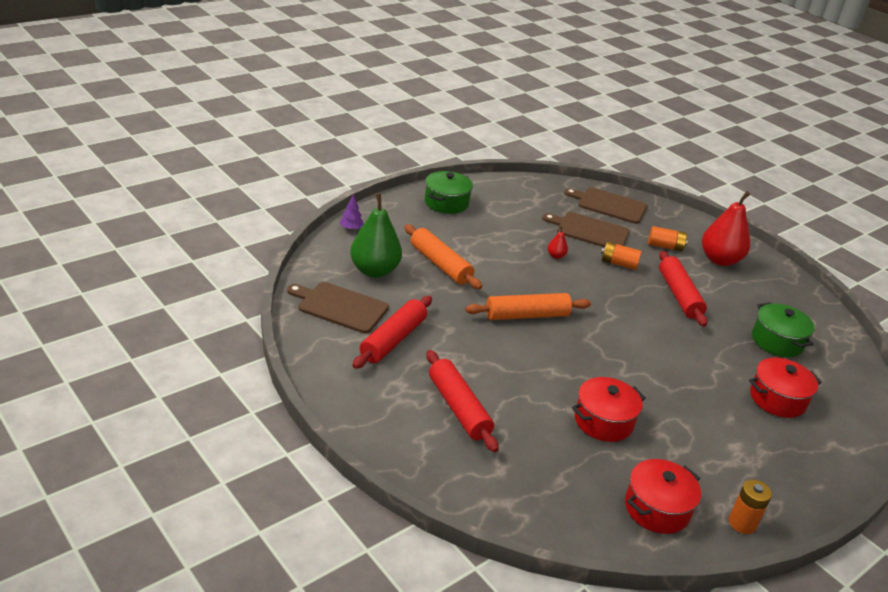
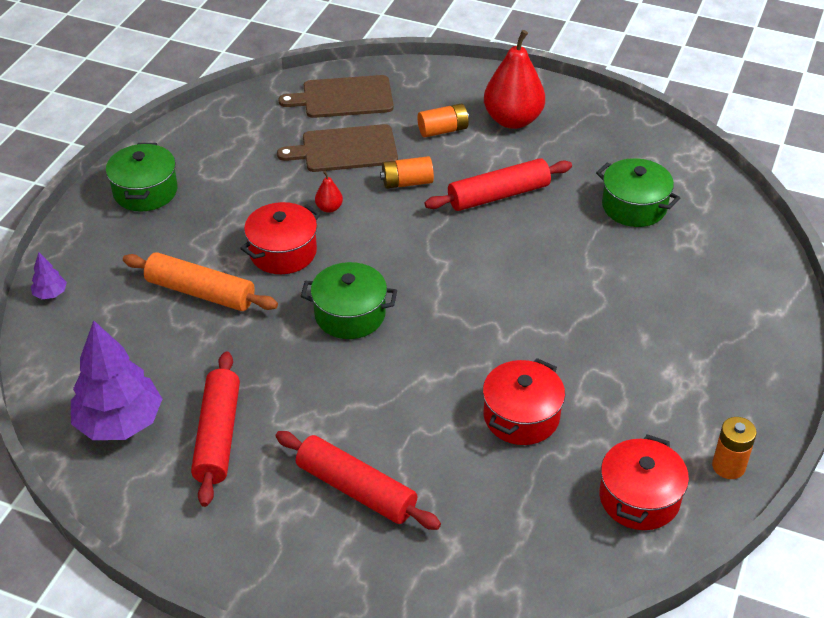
camera: 25 degrees left, 10 degrees up
(340, 307) = (120, 423): brown cutting board -> purple tree
(374, 271) = (126, 345): green pear -> none
(526, 315) = (350, 314): orange rolling pin -> green pot
(679, 295) = (498, 195): red rolling pin -> red rolling pin turned 75 degrees counterclockwise
(777, 399) = (676, 285): red pot -> red pot (283, 252)

